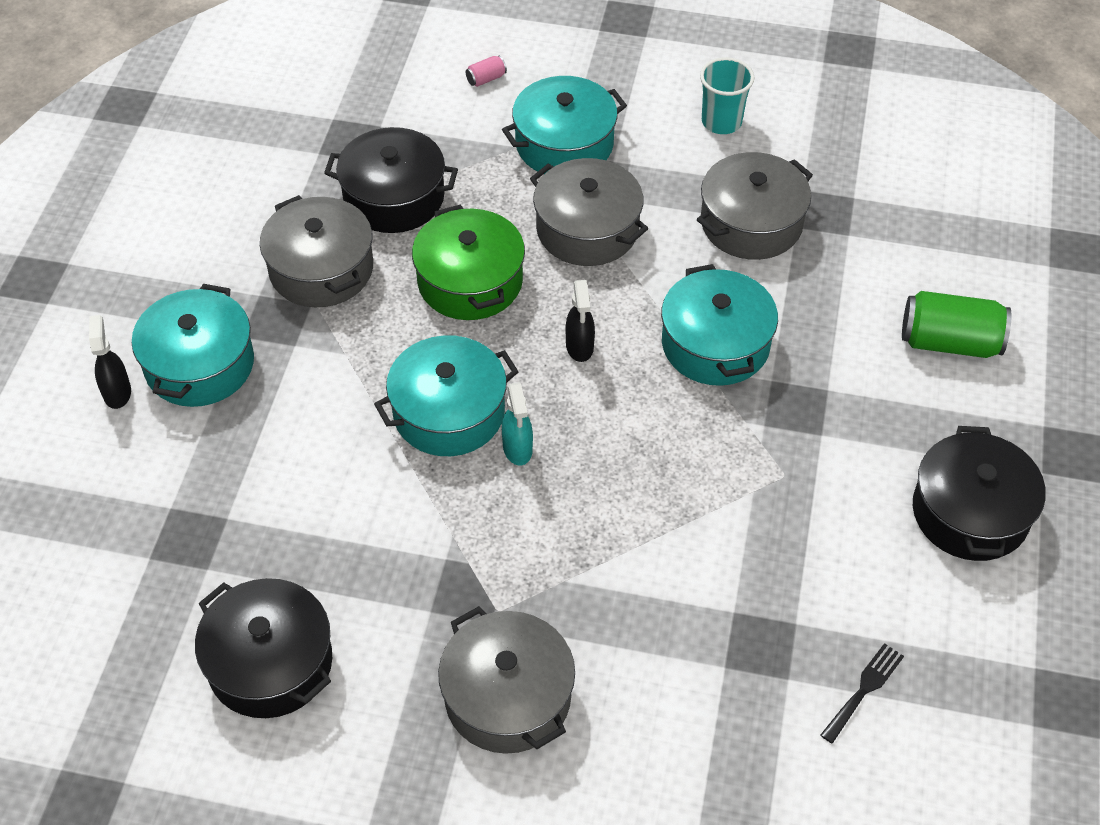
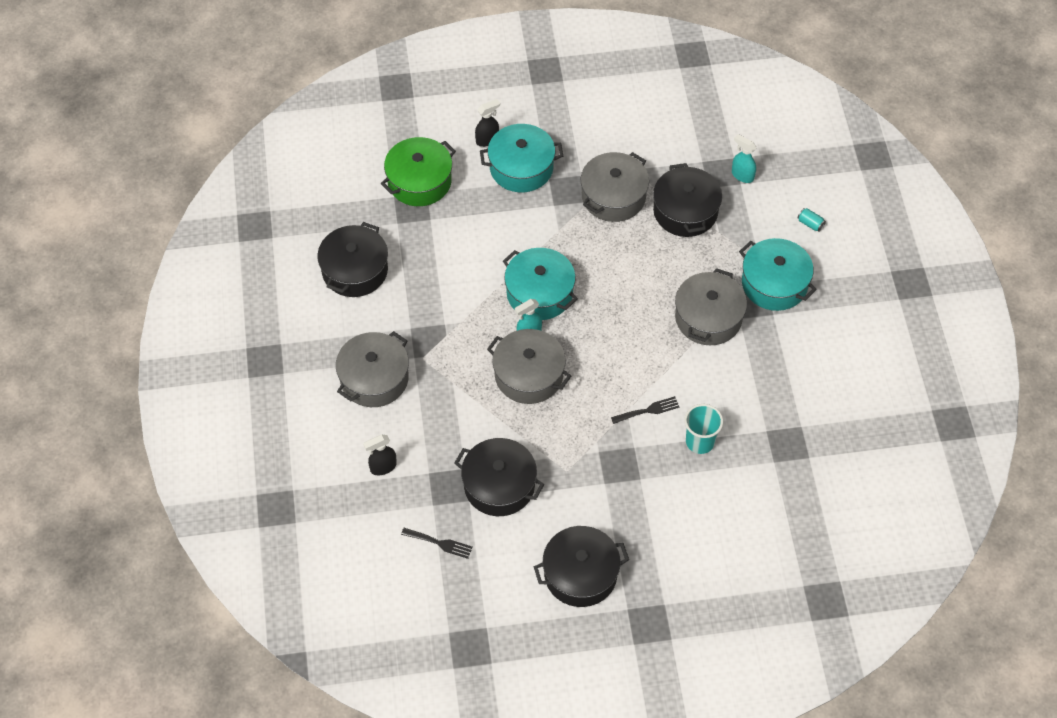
camera: 70 degrees right, 5 degrees up
(368, 120) = (742, 175): none -> turquoise spray bottle
(470, 281) = (638, 271): green pot -> green pot (419, 181)
(486, 79) = (810, 224): pink can -> turquoise can
(579, 347) = (614, 341): black spray bottle -> black spray bottle (383, 467)
(715, 344) = (648, 410): turquoise pot -> black fork
(721, 122) = (840, 364): turquoise cup -> turquoise cup (700, 442)
(751, 223) = (757, 404): grey pot -> grey pot (529, 375)
(781, 572) = (499, 485): none -> black pot
(949, 342) = (708, 538): green can -> none

